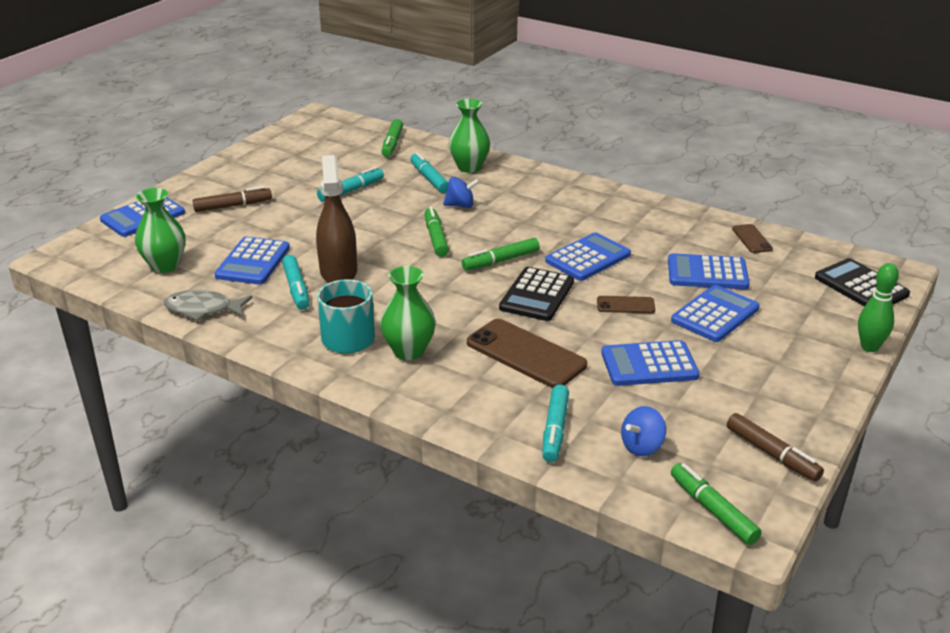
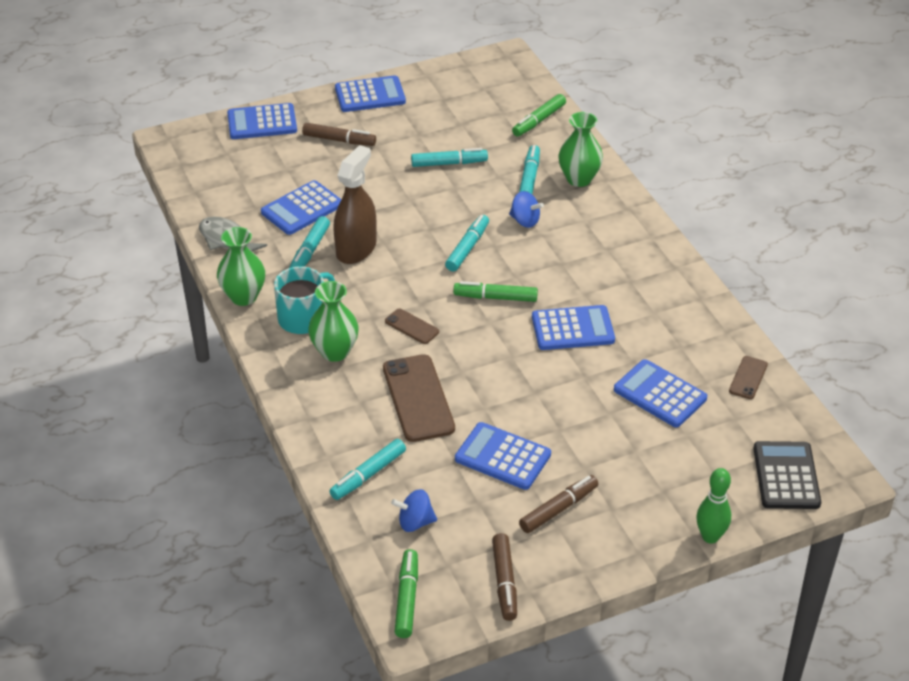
camera: 35 degrees right, 10 degrees up
(165, 265) = (236, 183): green vase -> green vase (243, 296)
(436, 238) = (467, 248): green marker -> turquoise marker
(537, 295) = (487, 346): black calculator -> none
(625, 305) = (549, 392): brown phone -> brown phone (412, 326)
(715, 315) = (614, 438): blue calculator -> blue calculator (370, 95)
(740, 381) = (559, 509): none -> brown marker

